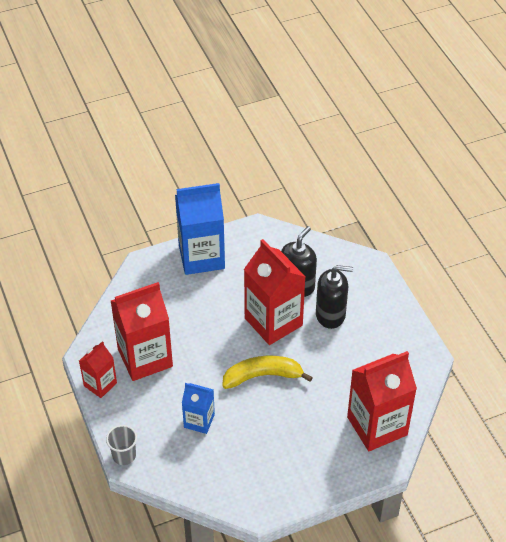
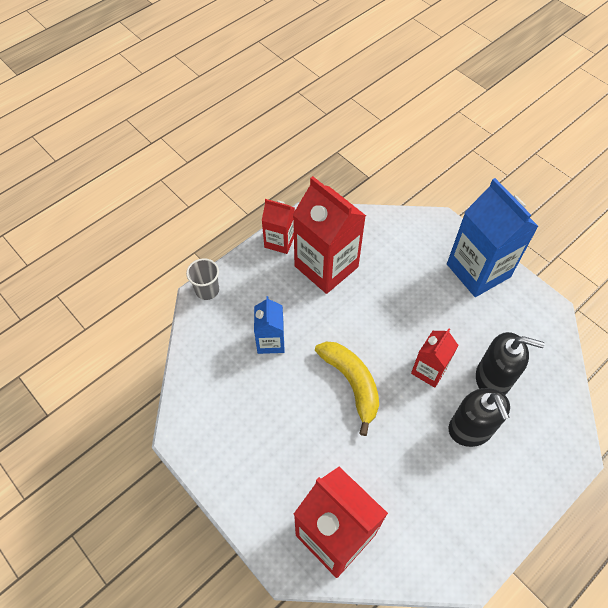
camera: 70 degrees right, 10 degrees up
(273, 322) = (429, 370): red carton -> red carton, size x0.54

